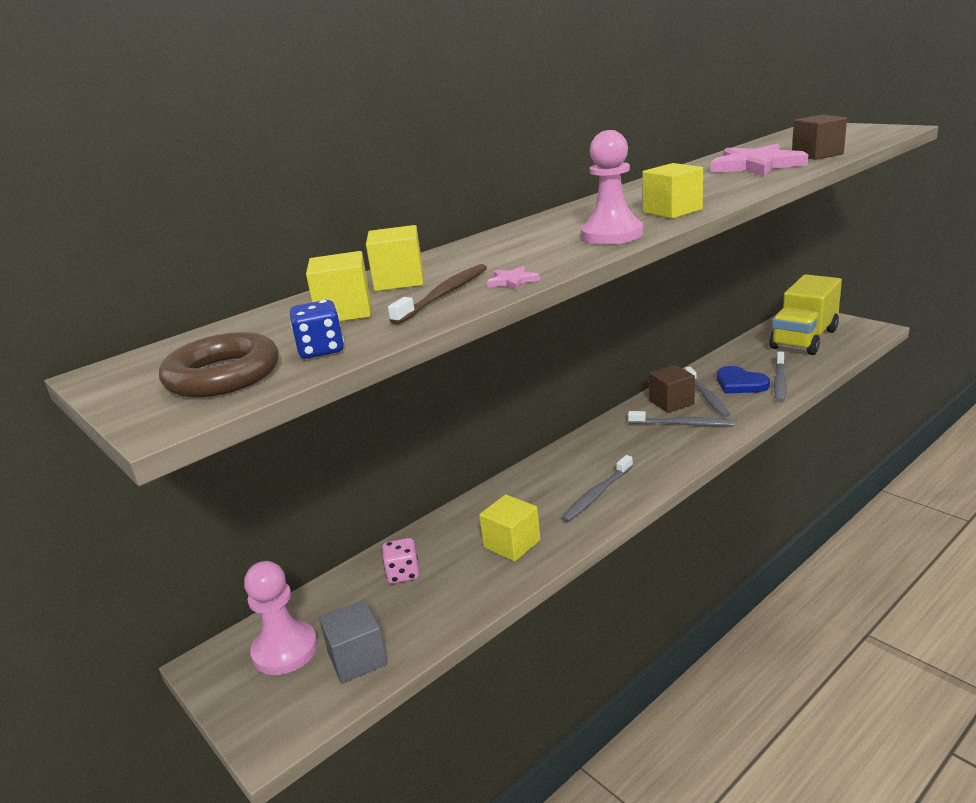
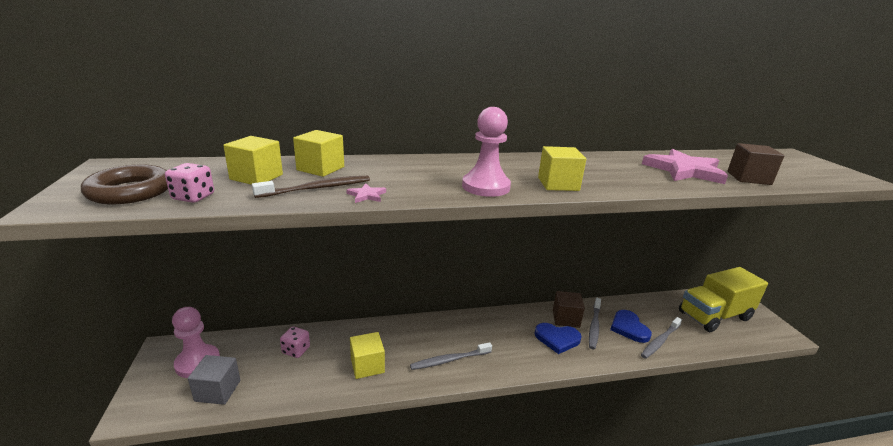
camera: 25 degrees right, 0 degrees up
(321, 350) = (193, 197): blue dice -> pink dice
(683, 424) = (557, 339): grey toothbrush -> blue heart

